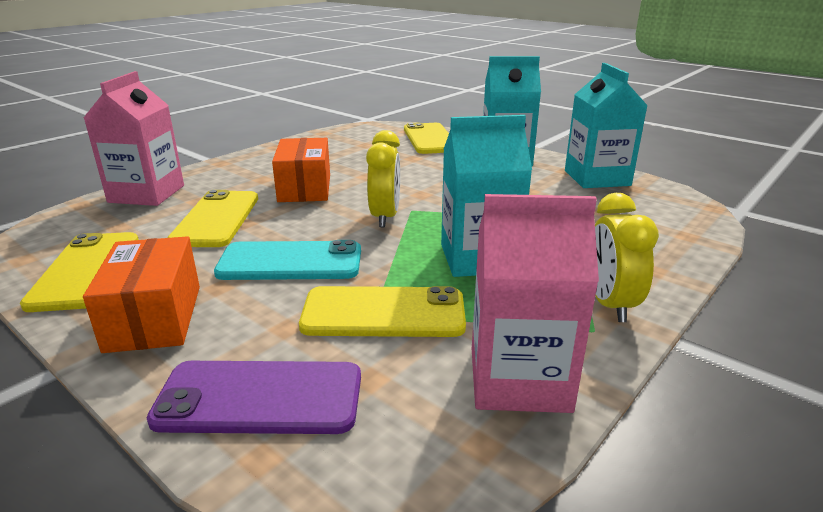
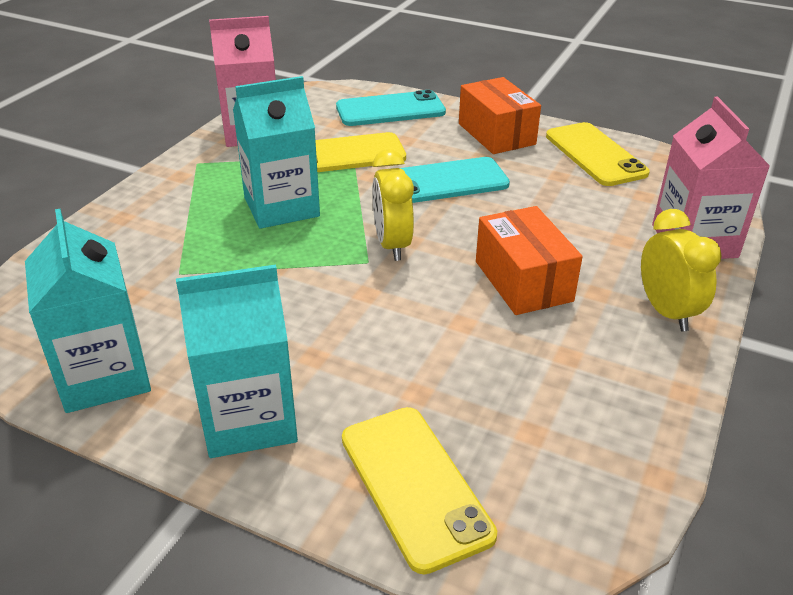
camera: 165 degrees right, 10 degrees up
(216, 219) = (565, 217): yellow phone -> none
(260, 398) = (390, 110): purple phone -> turquoise phone
(609, 304) = (178, 181): yellow clock -> yellow clock (666, 312)

